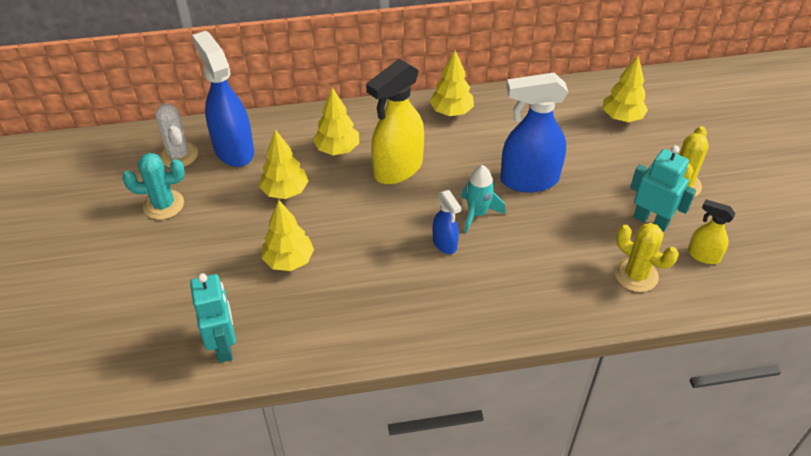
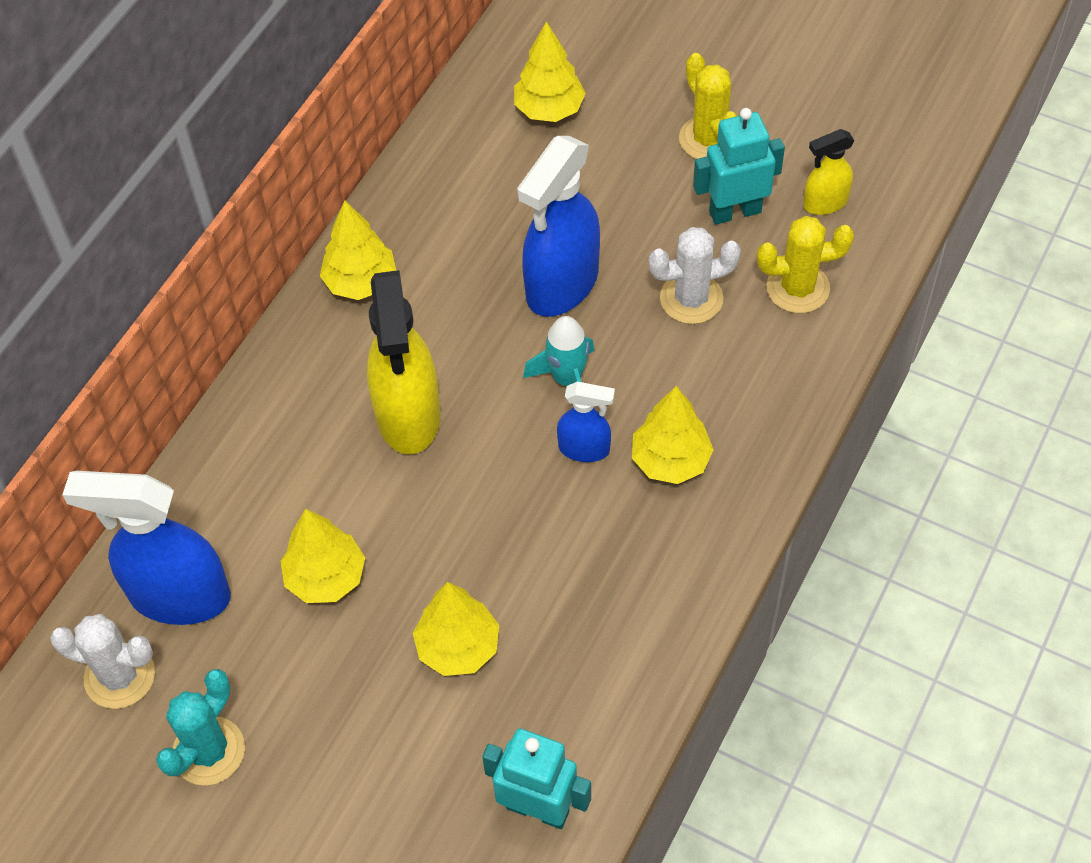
camera: 50 degrees left, 10 degrees up
(337, 149) = (303, 463): yellow tree -> yellow tree (670, 460)
(578, 234) = (691, 298): none -> white cactus

